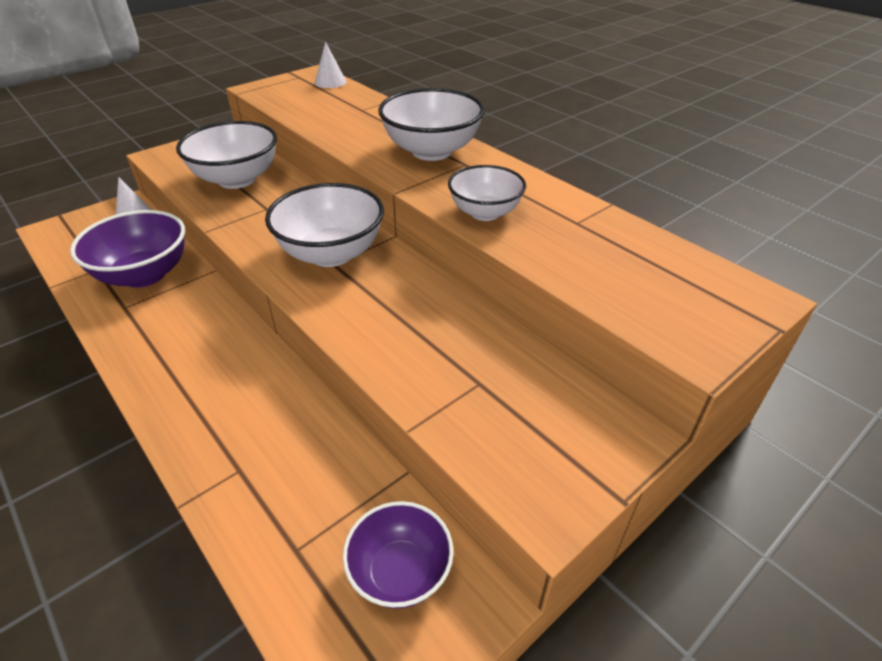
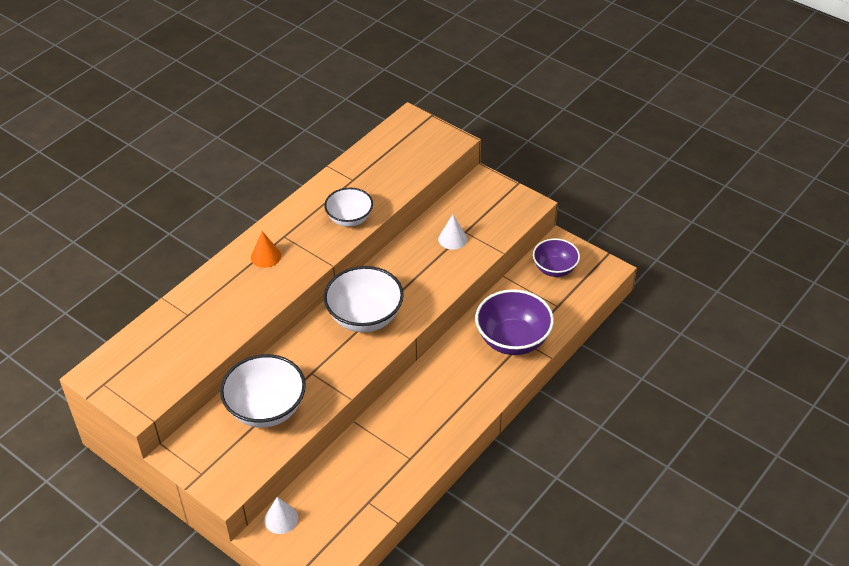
camera: 100 degrees left, 5 degrees up
(144, 275) = (369, 465): purple bowl -> purple bowl (513, 340)
(330, 82) = (118, 354): white cone -> white cone (452, 239)
(431, 151) = (266, 256): white bowl -> orange cone

